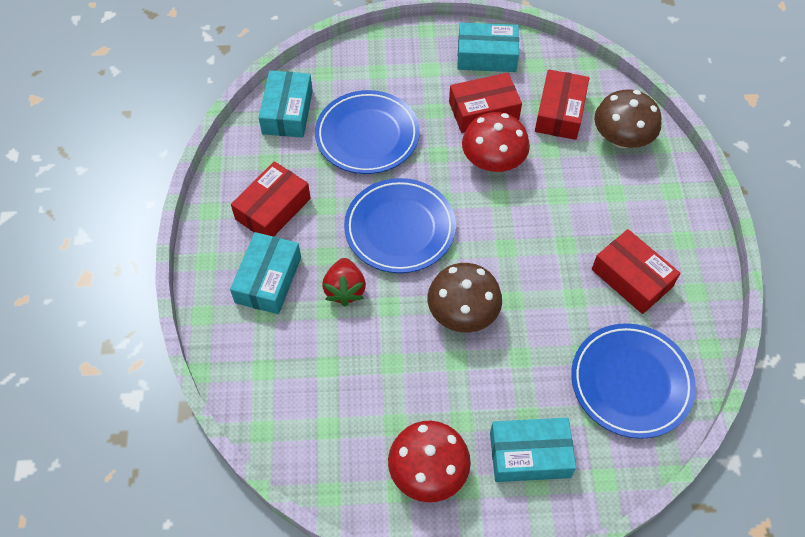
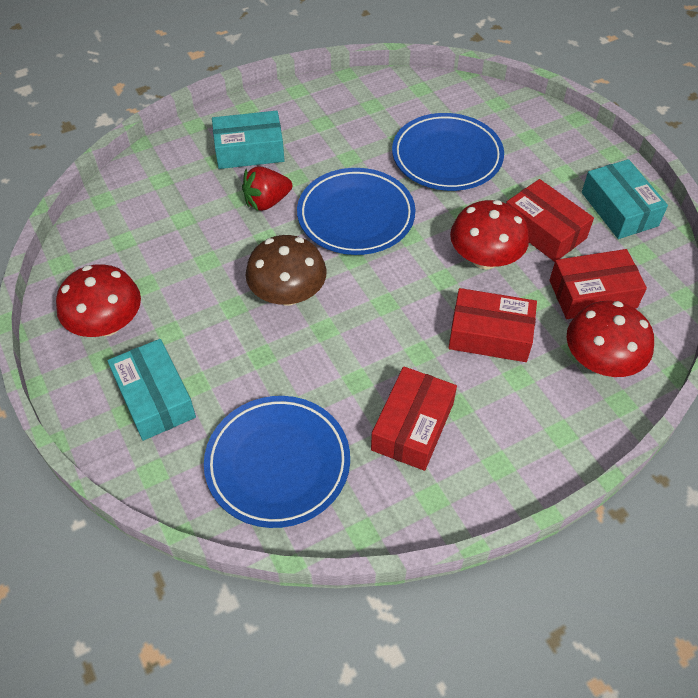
camera: 65 degrees right, 5 degrees down
(273, 209) = (323, 126): red box -> red box (490, 334)
(287, 112) = (434, 97): turquoise box -> none
(621, 138) = (600, 361): brown mushroom -> red mushroom

